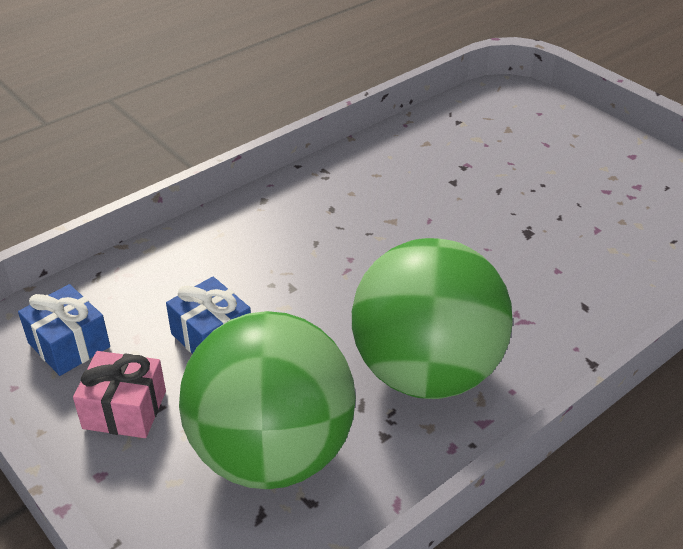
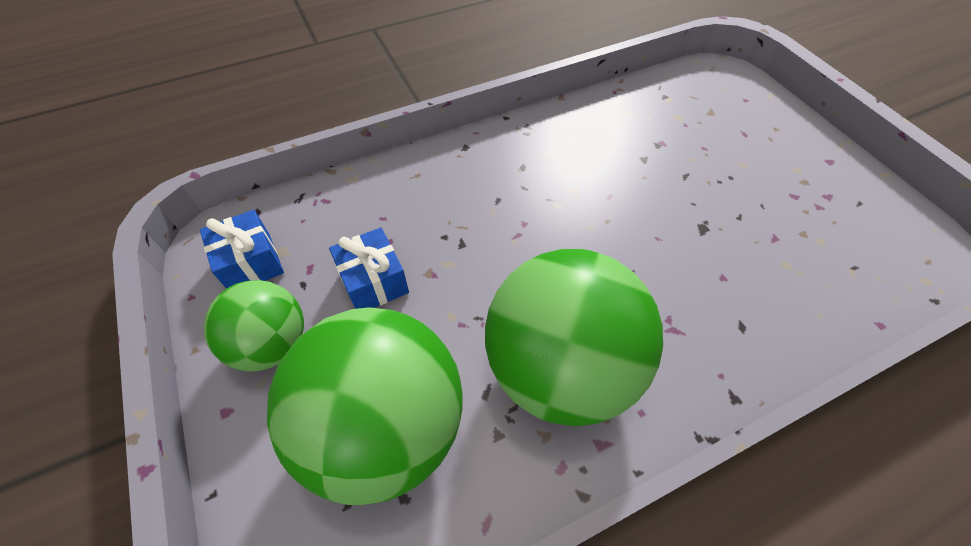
camera: 15 degrees right, 15 degrees up
(124, 409) = (272, 344): pink gift -> green ball

